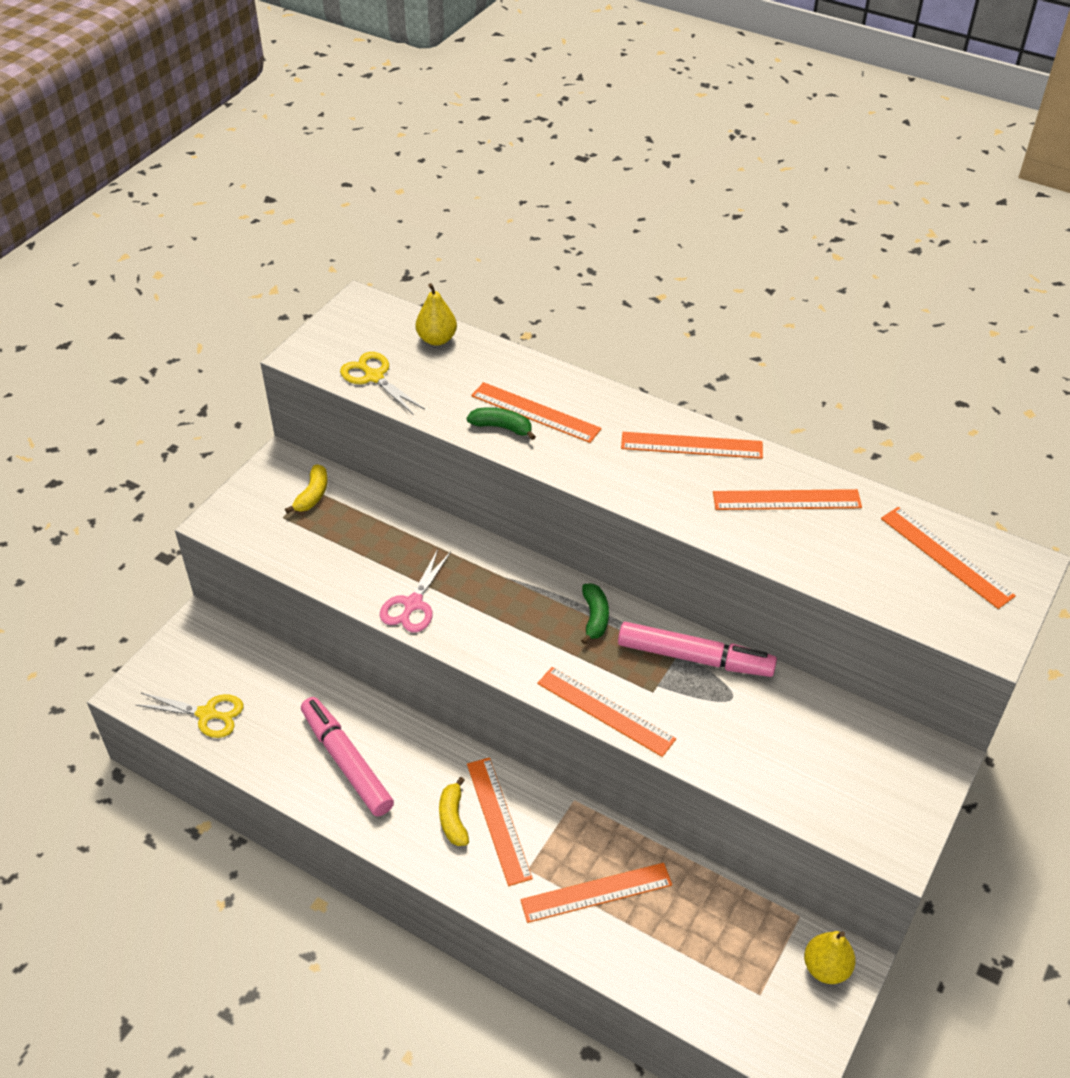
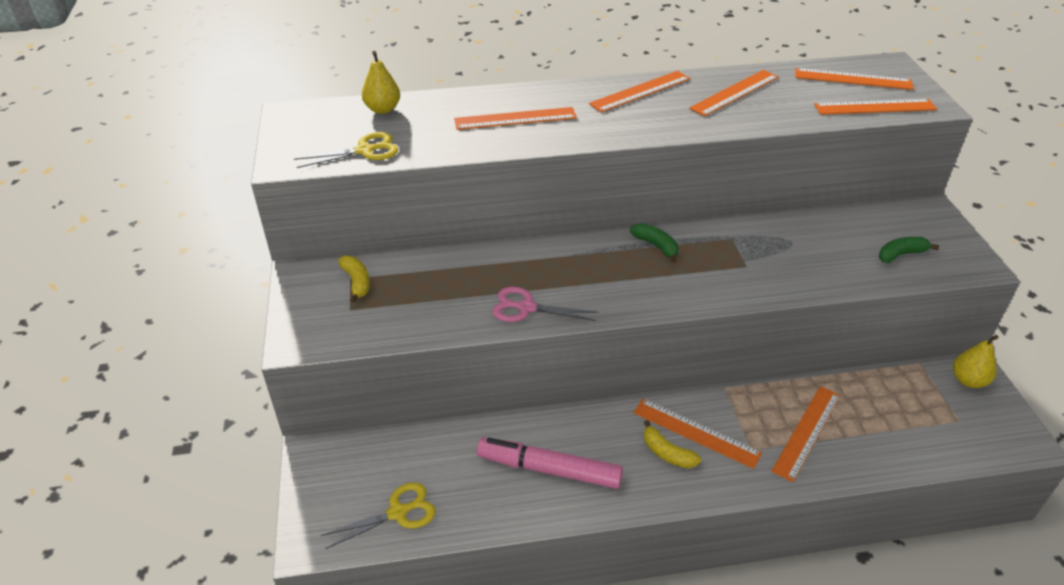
camera: 40 degrees left, 5 degrees down
(374, 377) = (365, 150): yellow scissors -> yellow scissors turned 150 degrees clockwise
(413, 604) = (526, 308): pink scissors -> pink scissors turned 120 degrees clockwise
(502, 427) = (505, 137): green banana -> green banana (901, 254)
(605, 711) = (735, 294): orange ruler -> orange ruler (875, 107)
(695, 658) = (743, 233): pink marker -> none

